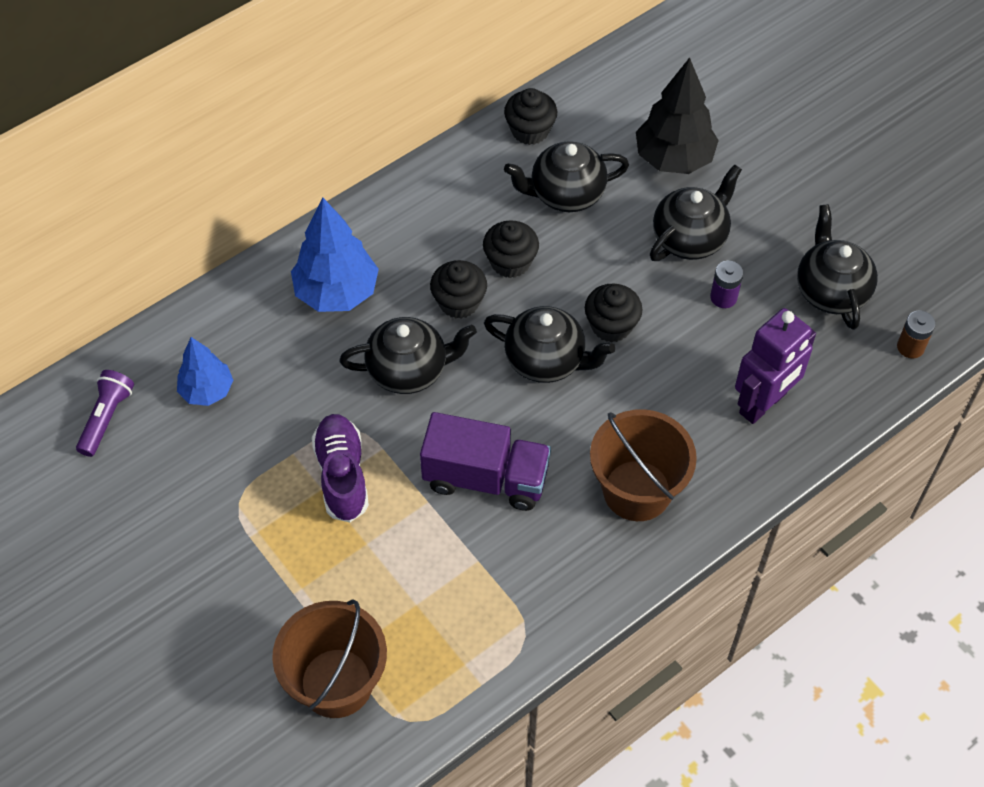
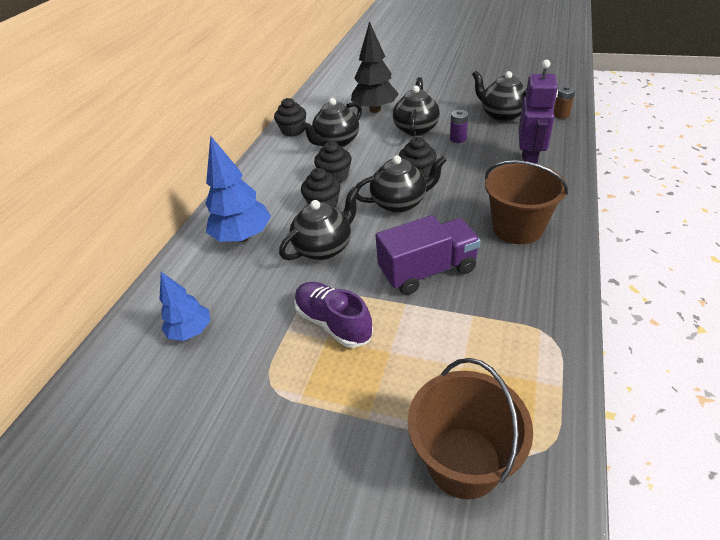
camera: 30 degrees left, 15 degrees down
(106, 418) = (116, 393): purple flashlight -> none

